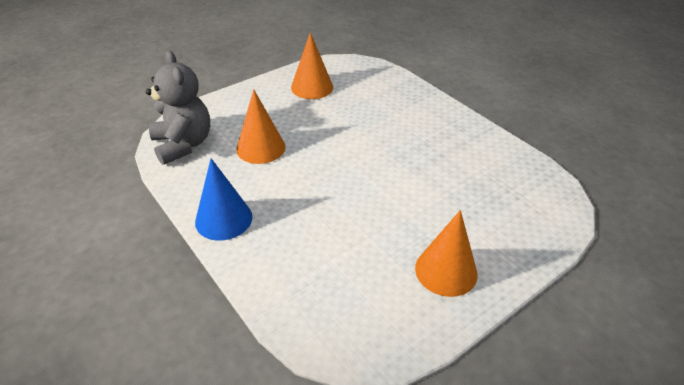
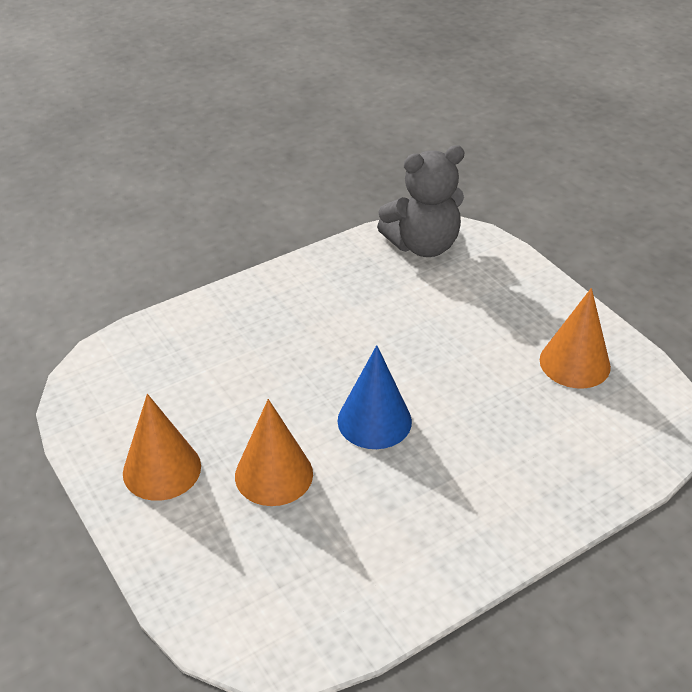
camera: 95 degrees right, 0 degrees up
(223, 219) = (285, 285): blue cone -> blue cone (374, 421)
(261, 148) = (415, 310): orange cone -> orange cone (274, 474)

